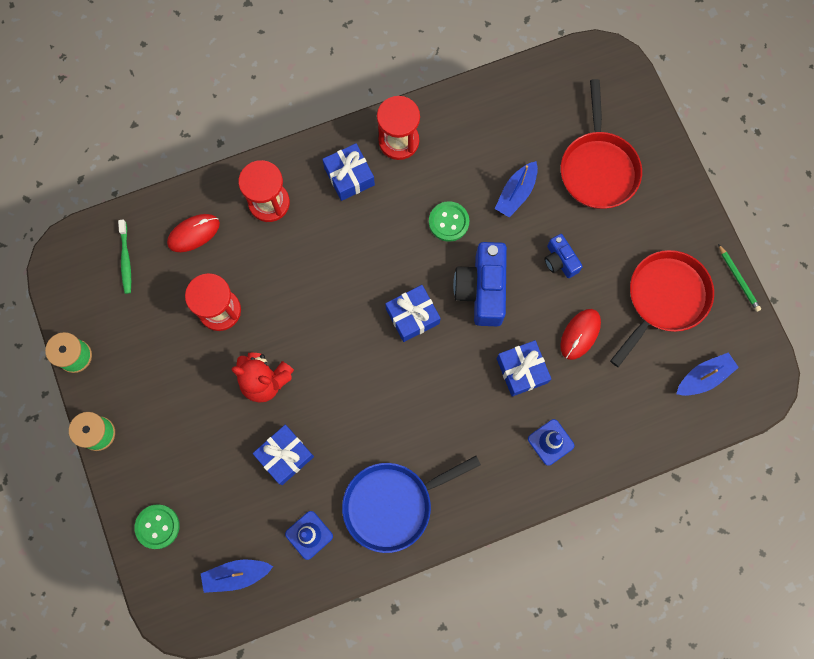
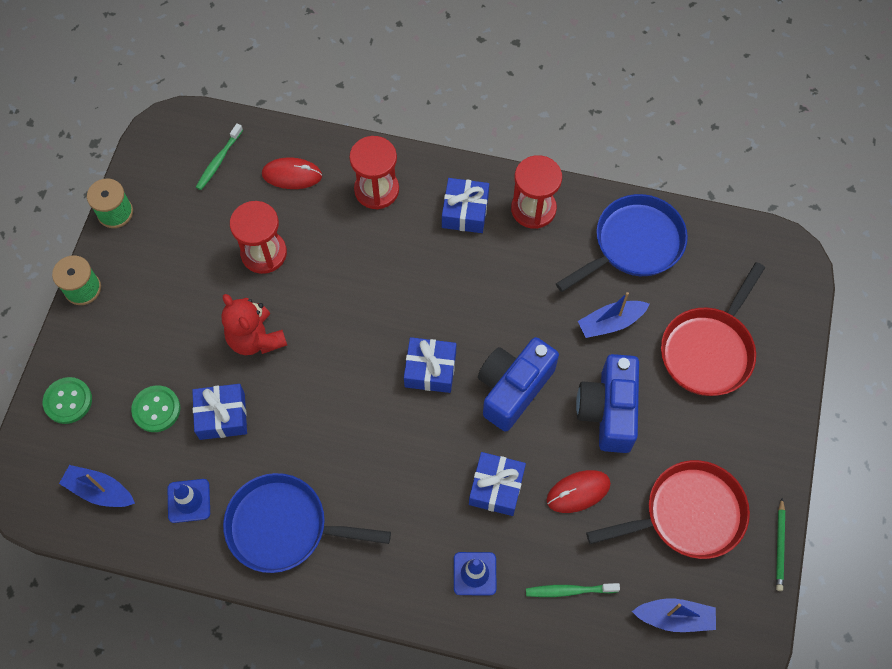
camera: 35 degrees right, 10 degrees down
(448, 222) = (527, 308): green button -> green button (156, 409)
(491, 121) = (633, 244): none -> blue pan
(560, 261) = (608, 411): blue camera -> blue camera, size x1.86
(622, 408) = (569, 590): none -> green toothbrush

